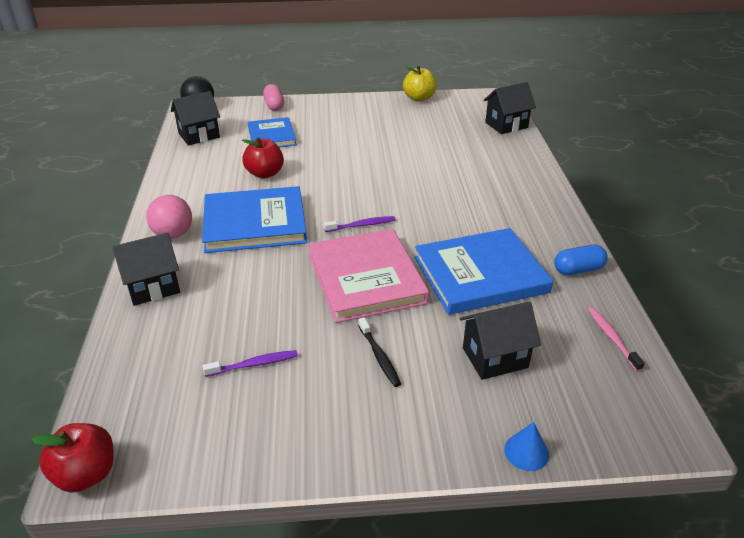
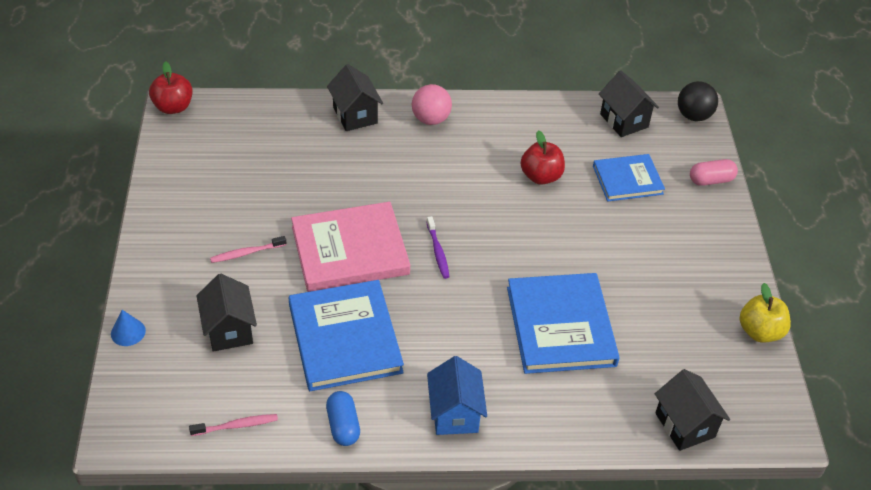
camera: 90 degrees right, 10 degrees up
(254, 364) = (253, 178): purple toothbrush -> none
(255, 223) = (445, 172): blue book -> blue book (560, 326)
(379, 356) = (246, 253): black toothbrush -> pink toothbrush
(538, 213) = (454, 413): none -> blue house

